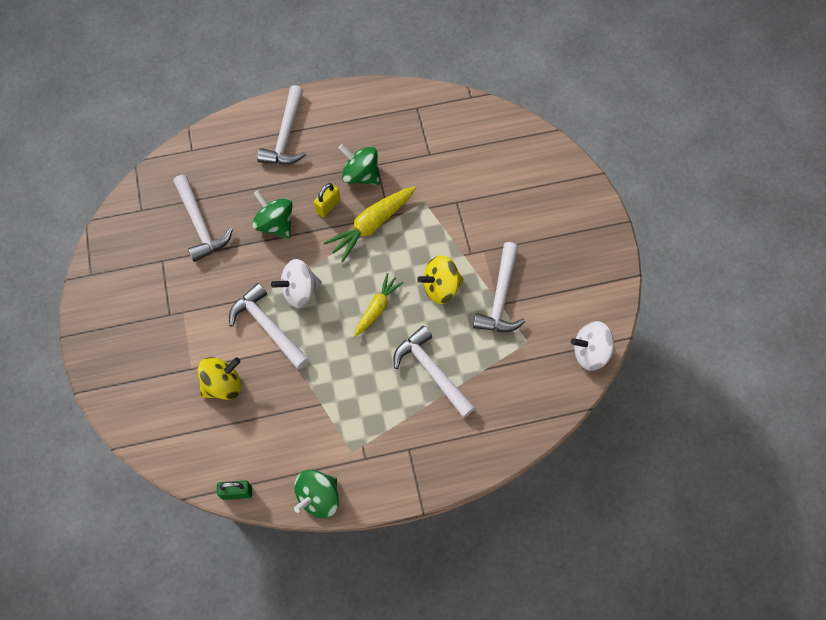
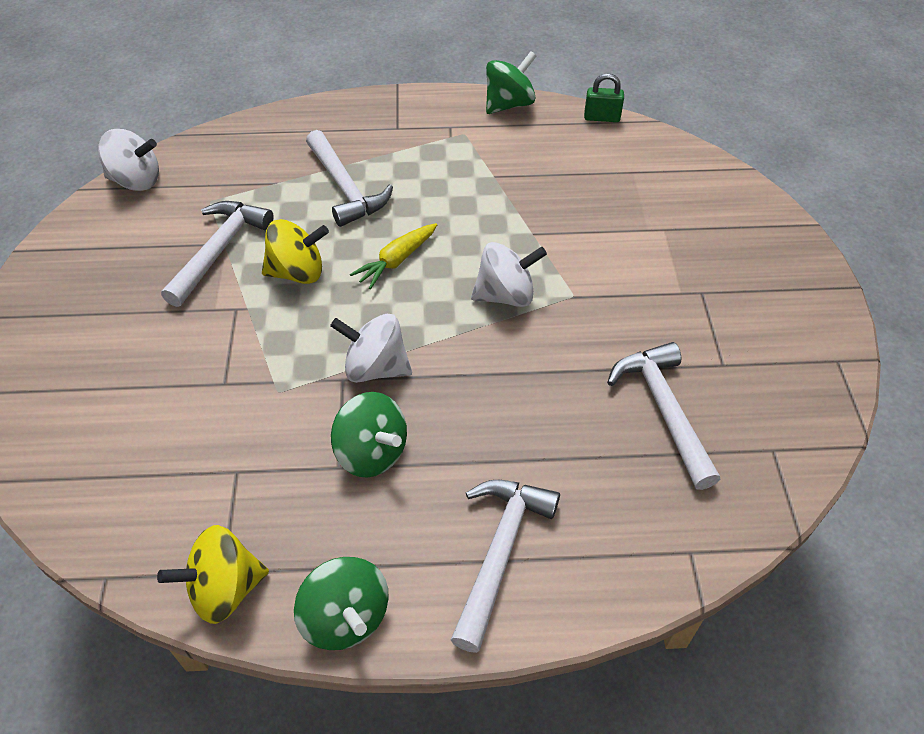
camera: 170 degrees left, 15 degrees down
(223, 385) = (619, 208): yellow spinning top -> yellow spinning top (225, 589)
(268, 327) = (556, 259): white hammer -> none
(275, 224) = (535, 393): green spinning top -> green spinning top (345, 617)
(328, 206) = (441, 408): yellow padlock -> none
(371, 225) = (375, 368): yellow carrot -> white spinning top

